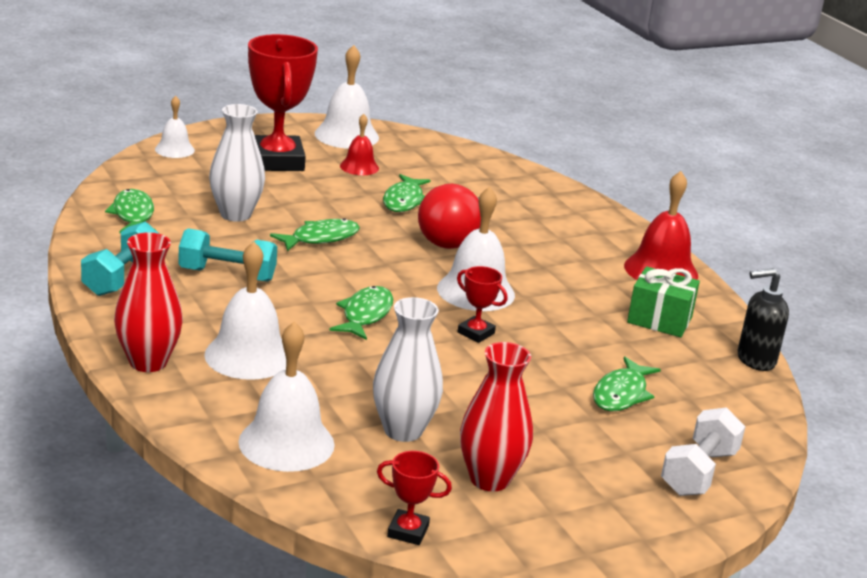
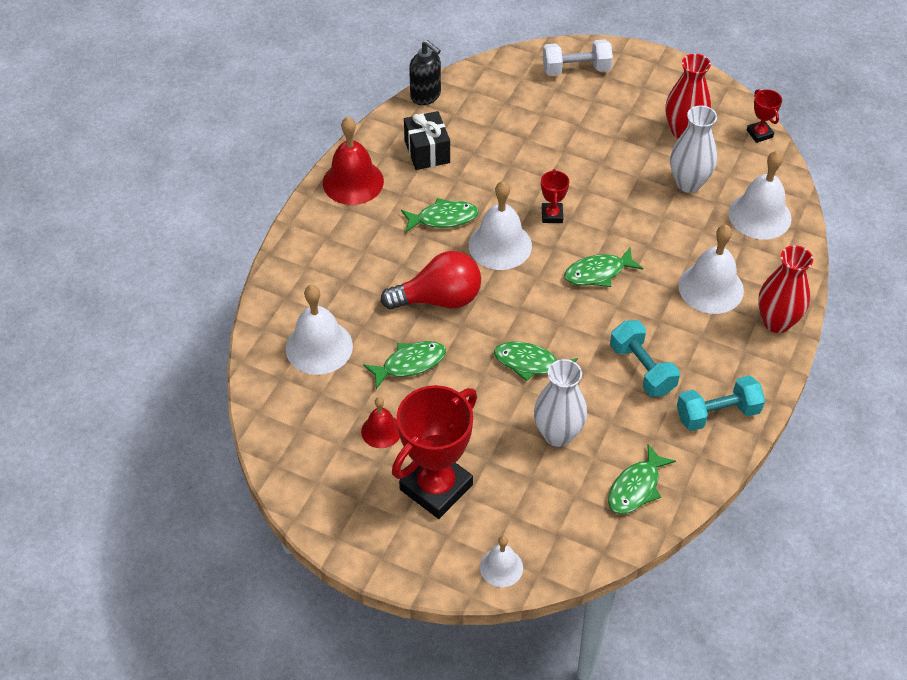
camera: 125 degrees left, 25 degrees up
(346, 135) = (325, 485): white bell -> white bell (319, 347)
(621, 394) = (538, 127): green fish -> green fish (443, 218)
(659, 320) = (427, 152): green gift -> black gift

